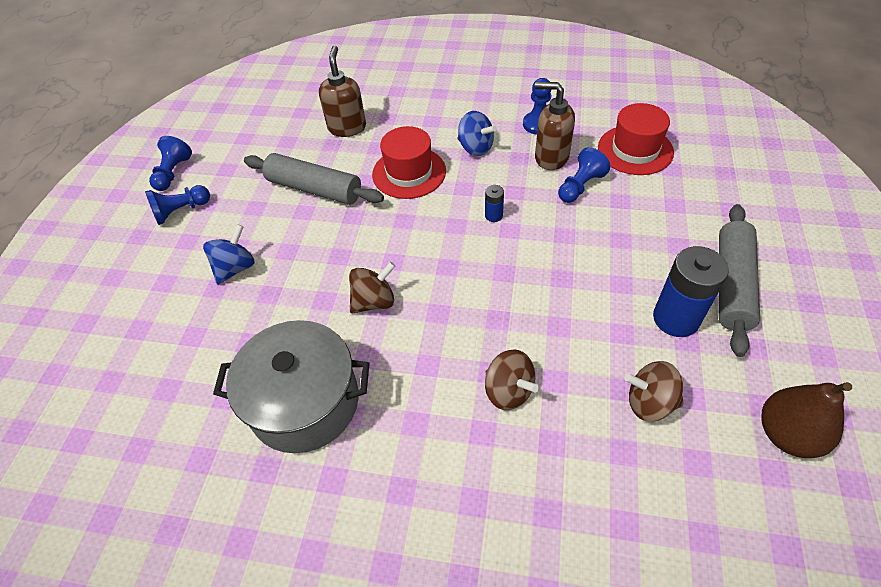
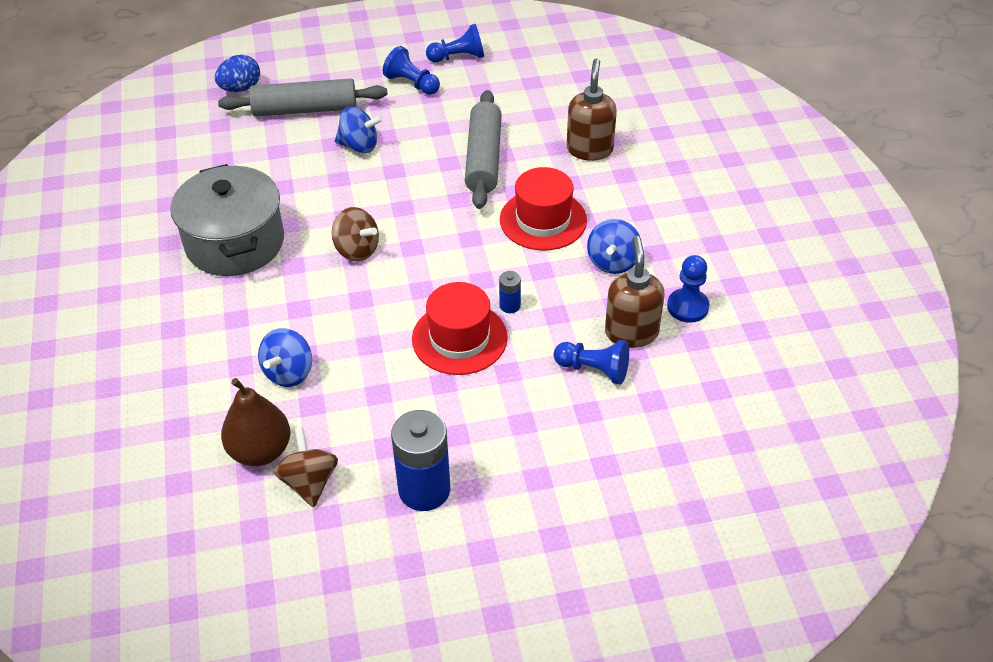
camera: 65 degrees right, 5 degrees down
(67, 349) = (240, 88): none -> blue egg
(347, 128) = (589, 149): brown soap dispenser -> brown soap dispenser turned 60 degrees counterclockwise
(508, 391) = (289, 373): brown spinning top -> blue spinning top
(635, 150) = (689, 410): red hat -> red hat (459, 338)
(732, 284) = (495, 537): grey rolling pin -> grey rolling pin (305, 110)
(787, 434) = (306, 602): brown pear -> brown pear (260, 451)

